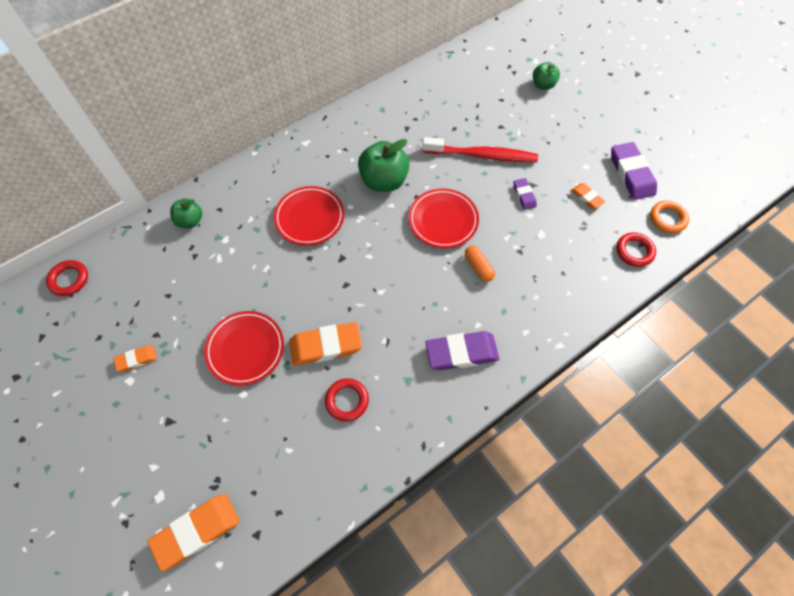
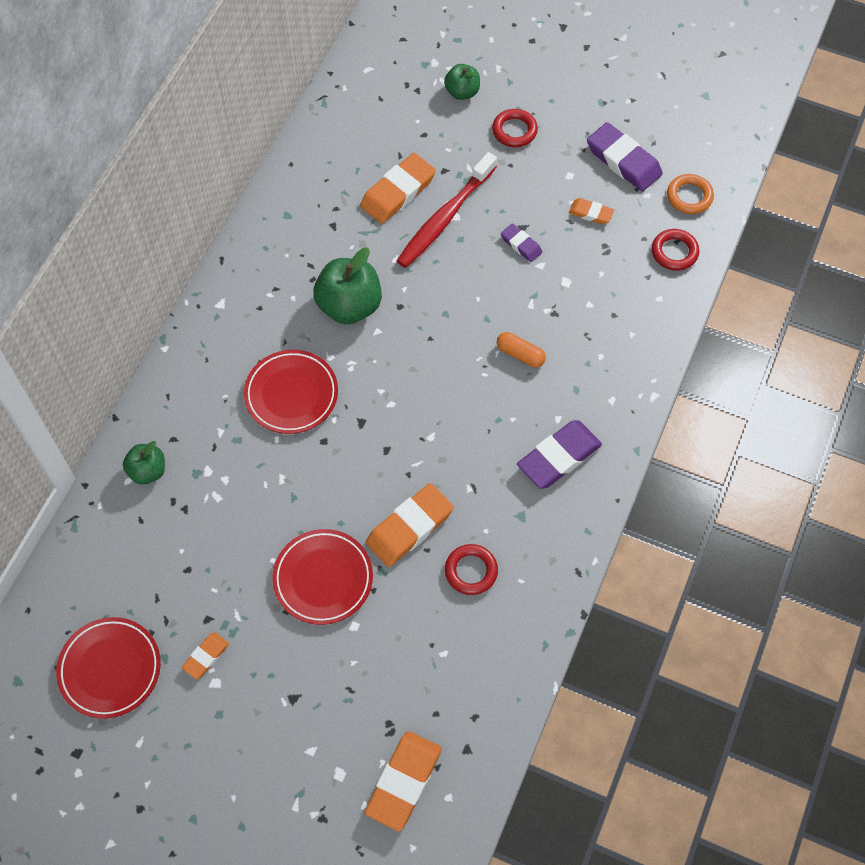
camera: 30 degrees left, 0 degrees up
(69, 279) = (50, 616): red ring -> red ring (514, 131)
(443, 220) = (448, 320): red plate -> red plate (110, 669)
(461, 126) = (398, 192): none -> orange eraser
(482, 155) = (445, 218): red toothbrush -> red toothbrush turned 150 degrees clockwise

